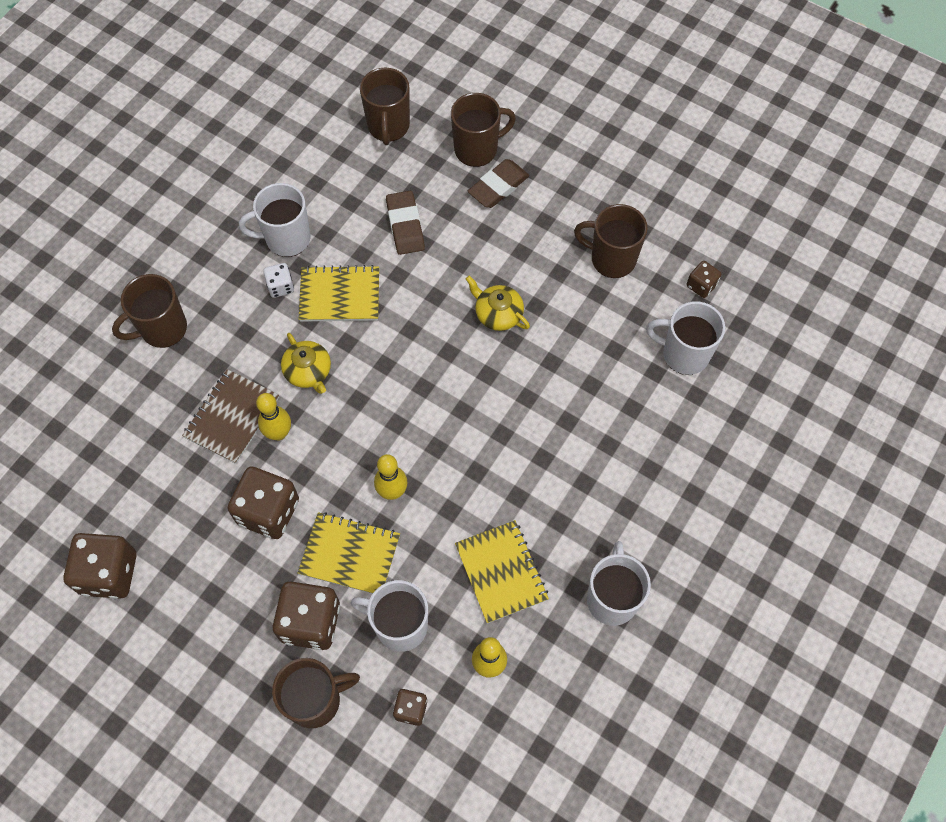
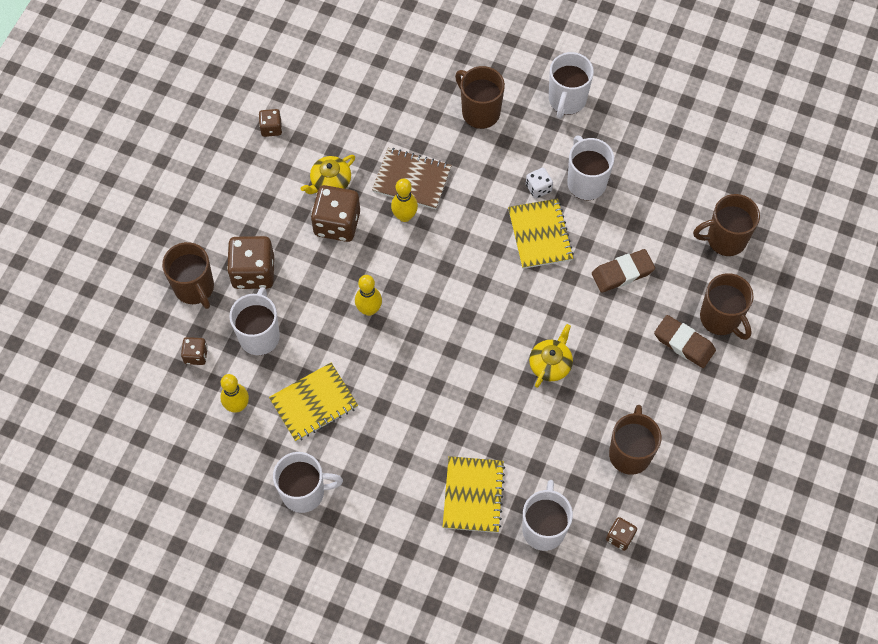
camera: 80 degrees right, 0 degrees up
(109, 573) = (271, 128): brown dice -> brown dice, size x0.52
(176, 238) = (566, 100): none -> white mug
(308, 371) = (463, 226): yellow teapot -> yellow teapot (330, 182)
(350, 554) = (311, 289): yellow notebook -> yellow notebook (473, 495)

